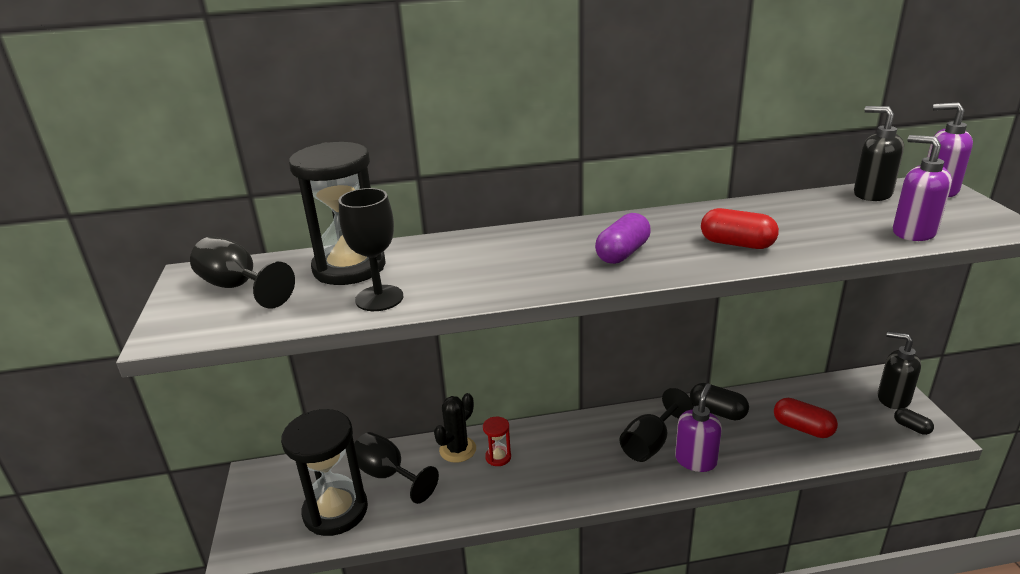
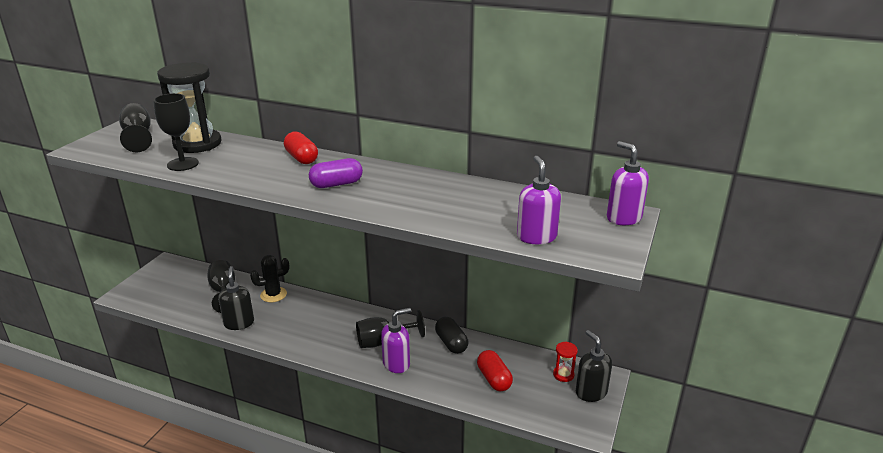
camera: 30 degrees right, 0 degrees up
(335, 511) = (180, 297): black hourglass -> none
(498, 457) = (289, 308): red hourglass -> red hourglass (563, 375)
(737, 244) = (409, 202): red capsule -> red capsule (301, 158)
(872, 194) = (568, 204): black soap dispenser -> black soap dispenser (239, 323)
(911, 427) = (575, 416): black capsule -> none

